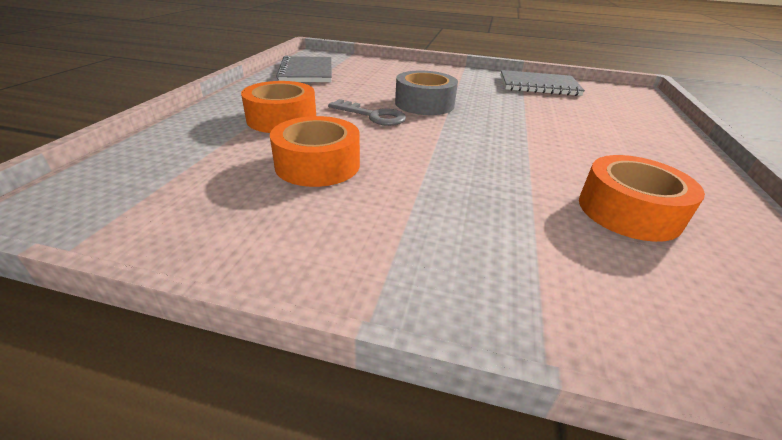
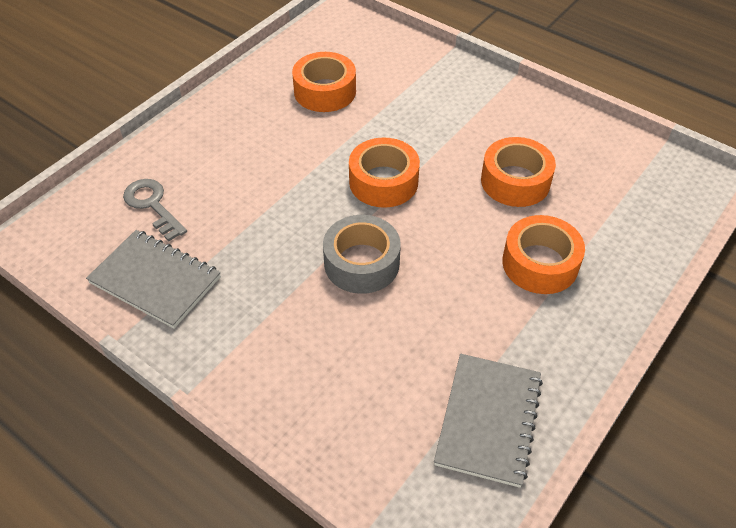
camera: 155 degrees left, 15 degrees up
(373, 116) = (438, 248): grey key -> grey key (152, 205)
(454, 143) = (383, 182): none -> orange tape

